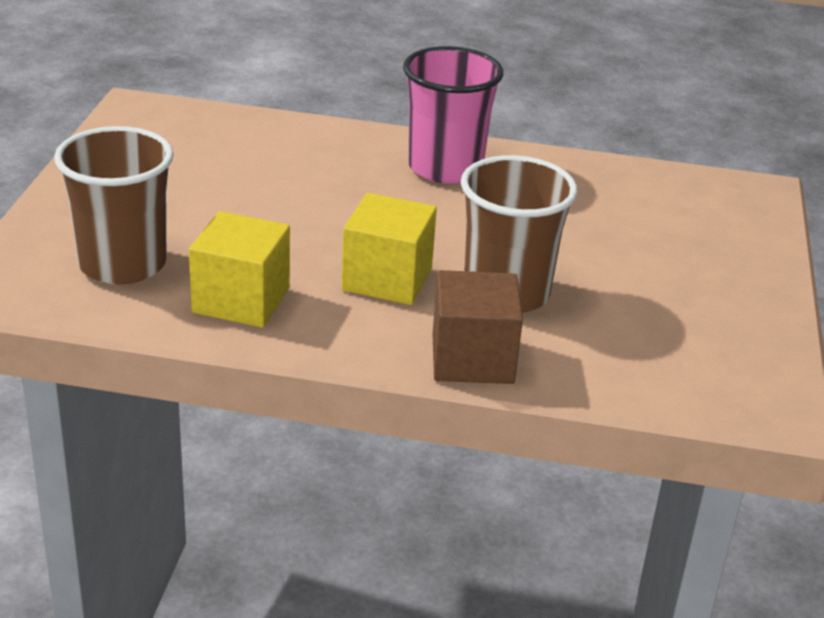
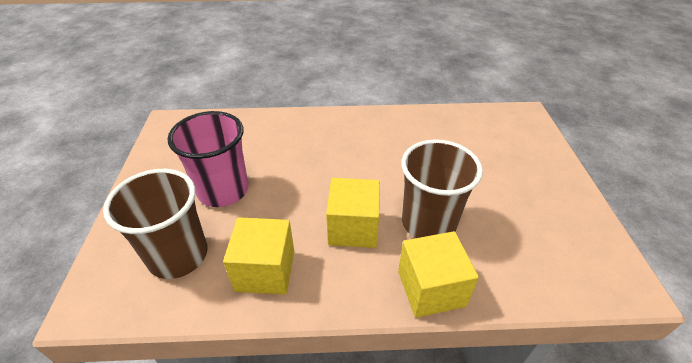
camera: 10 degrees left, 10 degrees up
(445, 168) = (357, 132): pink cup -> pink cup (223, 190)
(472, 359) = (431, 288): brown cube -> yellow cube

